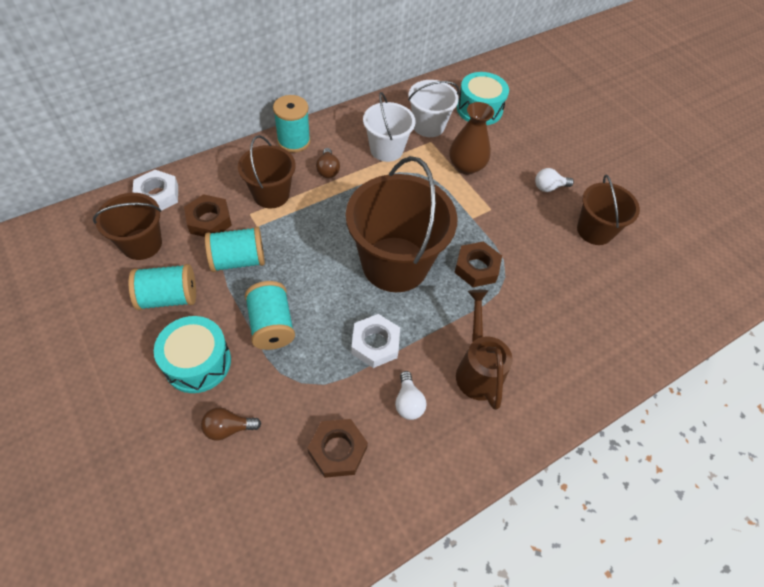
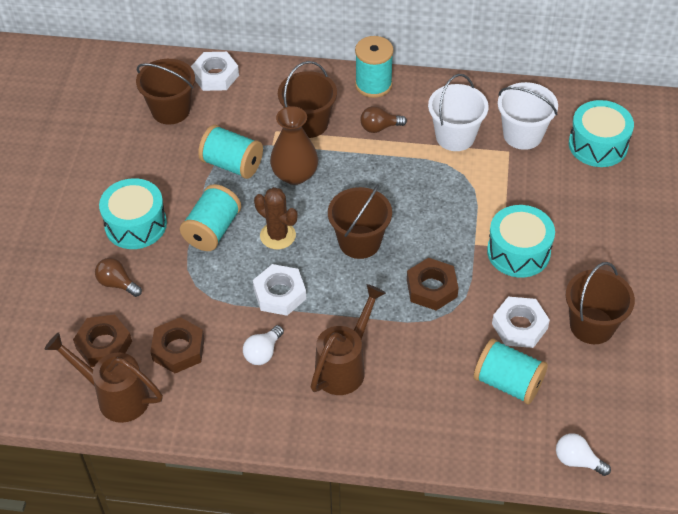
camera: 45 degrees right, 5 degrees down
(168, 297) = (155, 164): turquoise spool -> turquoise spool (508, 383)
(209, 220) = (238, 119): brown nut -> brown nut (104, 345)
(321, 538) = (115, 396): none -> brown watering can
(328, 170) = (379, 127): brown light bulb -> brown light bulb turned 45 degrees clockwise
(329, 297) = (278, 235): none -> brown cactus
(395, 264) = (359, 242): brown bucket -> brown bucket, size x0.58
(466, 166) = (520, 193): brown vase -> brown vase (295, 174)
(504, 207) = (518, 252): none -> turquoise drum
(549, 187) = (589, 260): white light bulb -> white light bulb (577, 460)
(556, 259) = (519, 326): none -> white nut

